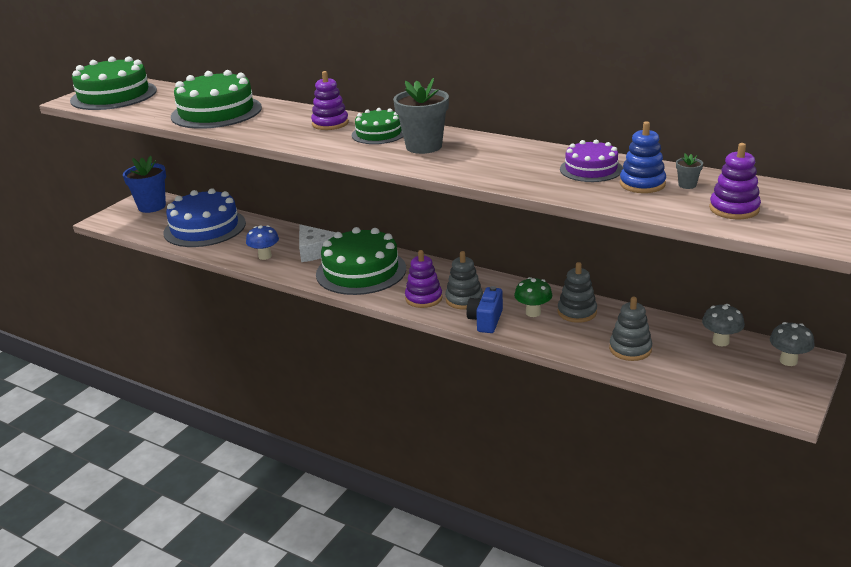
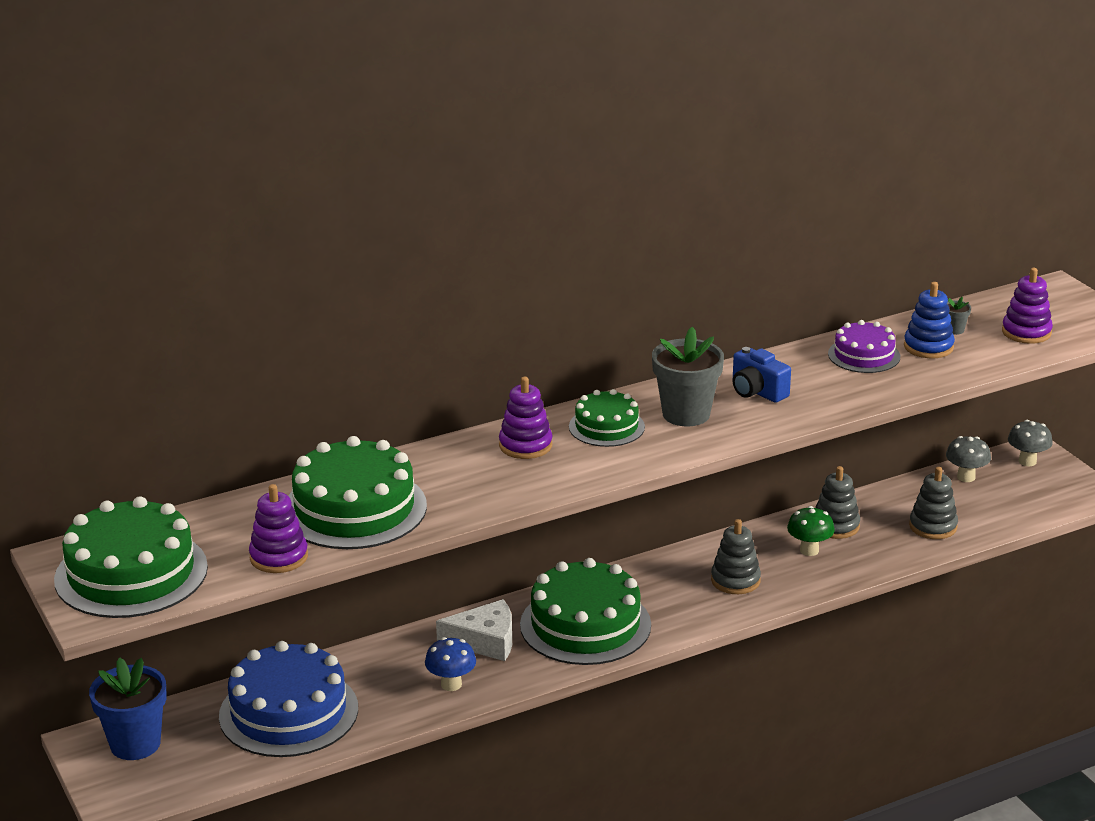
camera: 60 degrees left, 0 degrees up
(423, 298) = (702, 604): purple stacking toy -> purple stacking toy (279, 557)
(486, 321) = (795, 583): blue camera -> blue camera (757, 392)

